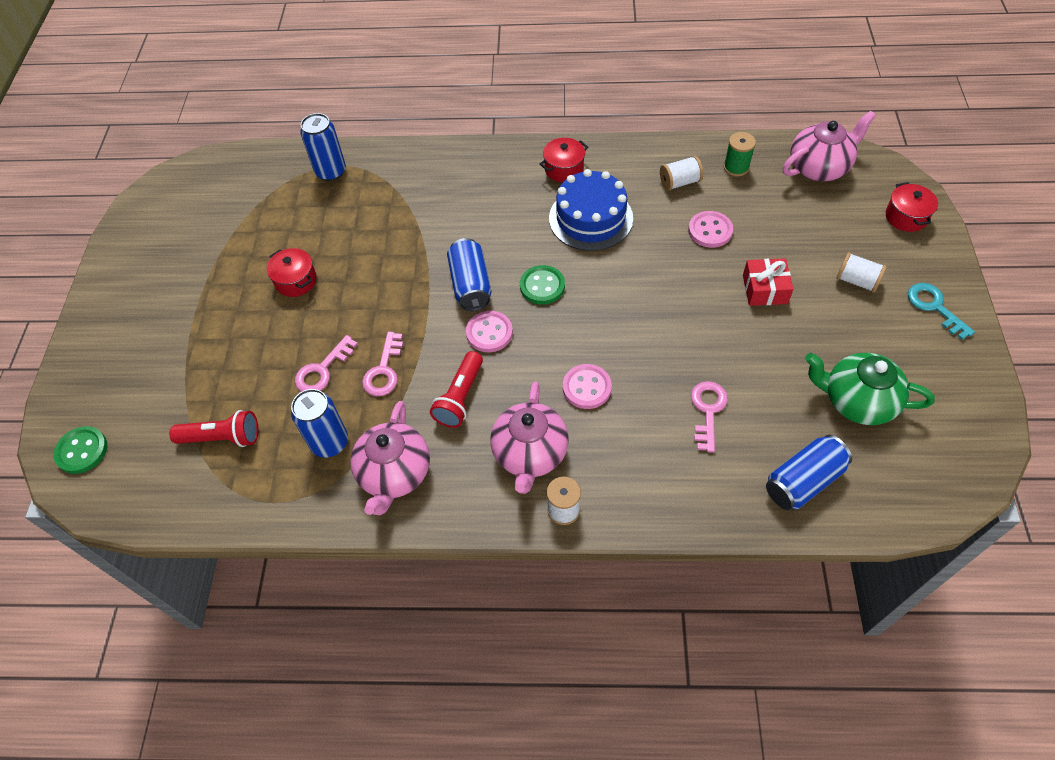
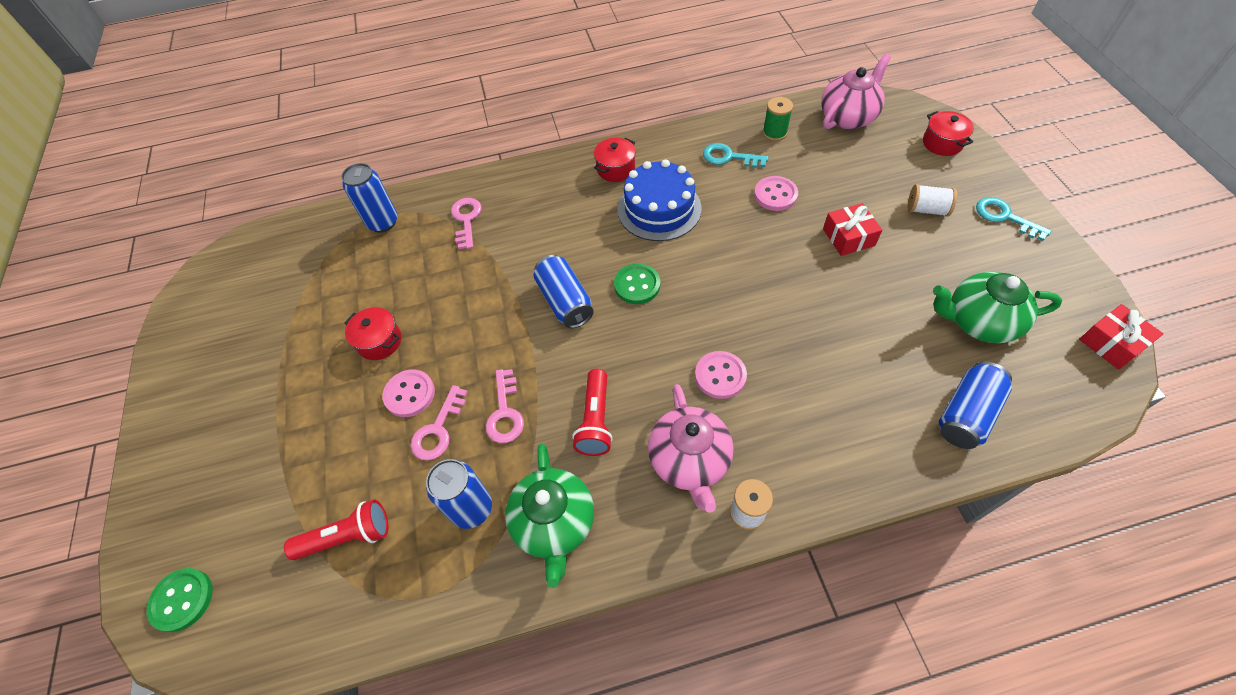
camera: 15 degrees left, 0 degrees up
(394, 474) = (554, 523): pink teapot -> green teapot
(489, 333) = (601, 345): pink button -> pink button (409, 394)
(679, 182) = (729, 157): white spool -> turquoise key
(707, 411) = (846, 368): pink key -> pink key (466, 220)
(981, 455) = (1111, 343): none -> red gift

